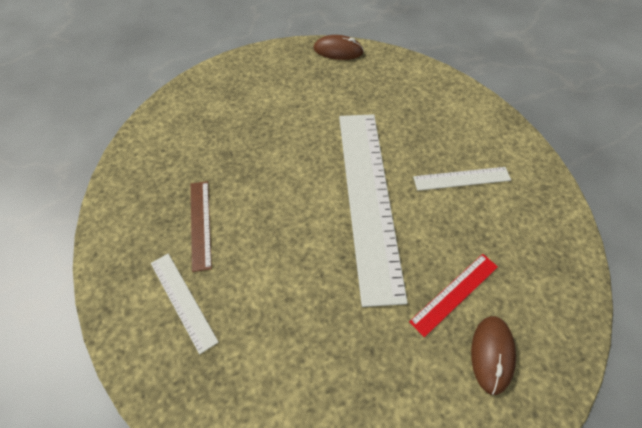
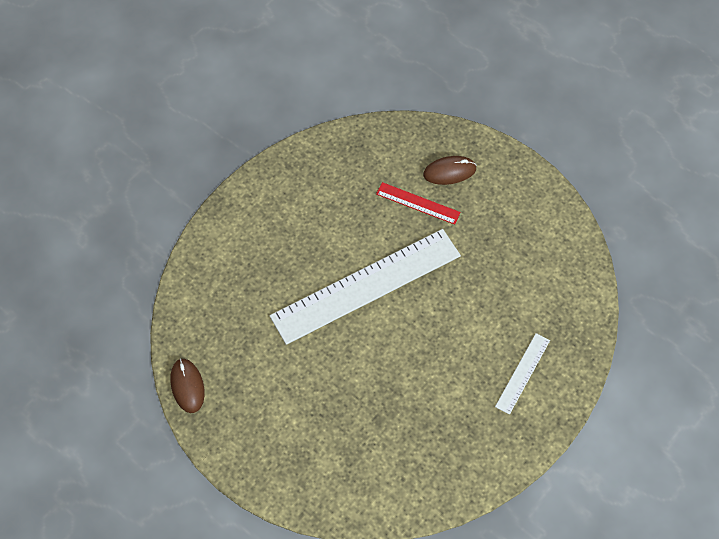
camera: 115 degrees left, 5 degrees up
(200, 224) = (457, 399): brown ruler -> none
(461, 178) = (309, 225): white ruler -> none

